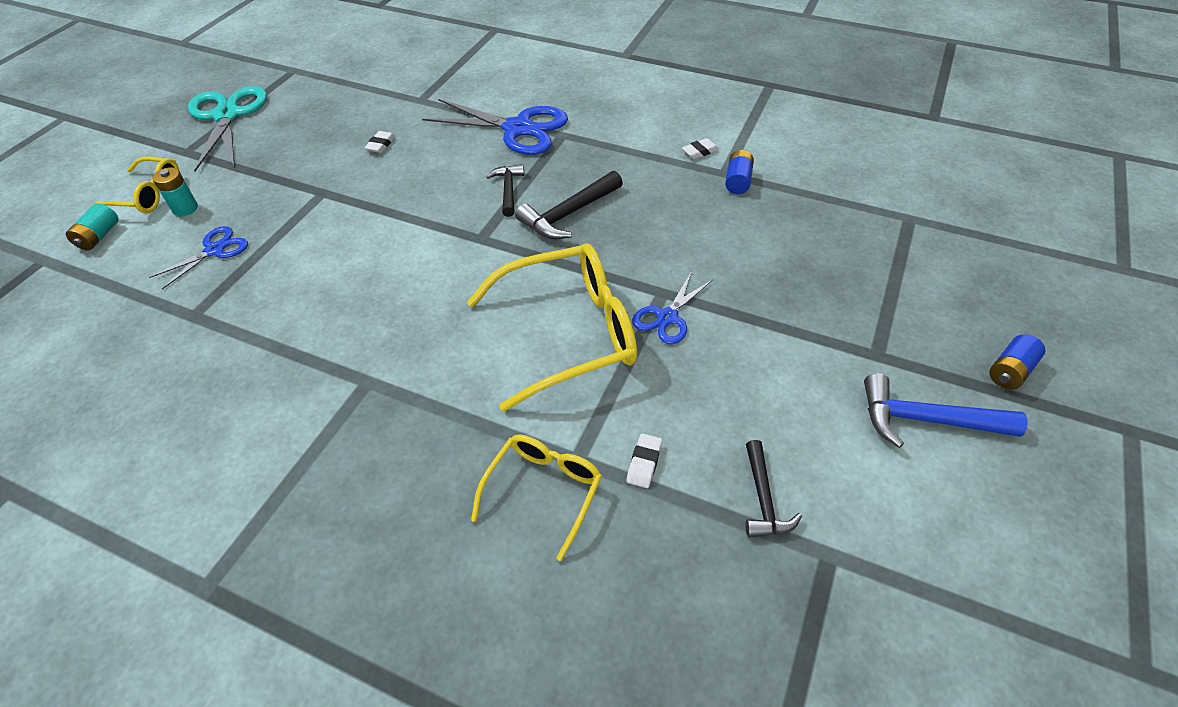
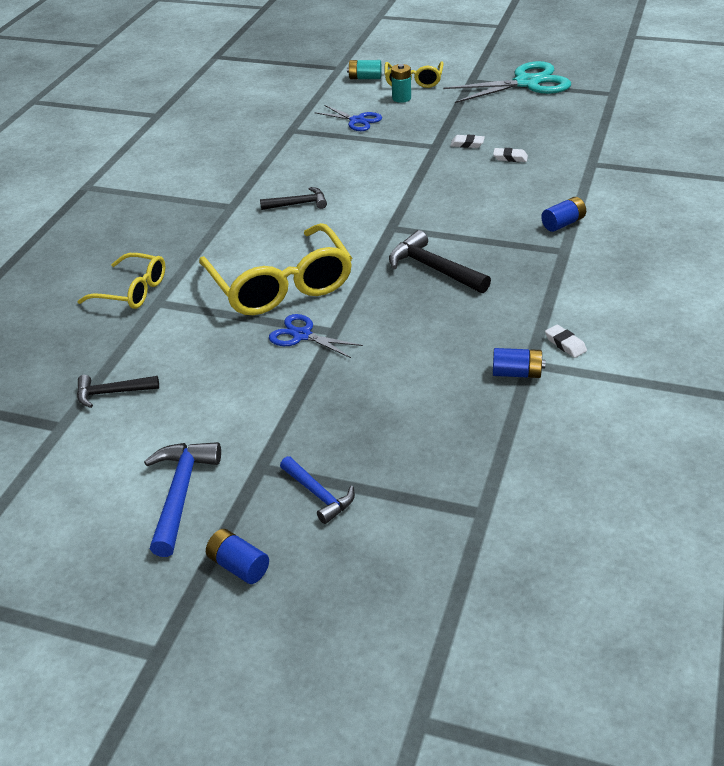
camera: 85 degrees right, 10 degrees down
(508, 190) = (462, 232): black hammer -> black hammer (298, 204)
(517, 129) = (563, 223): blue scissors -> blue battery
(644, 463) = (151, 333): white eraser -> white eraser (467, 144)
(908, 313) = (319, 495): none -> blue hammer

